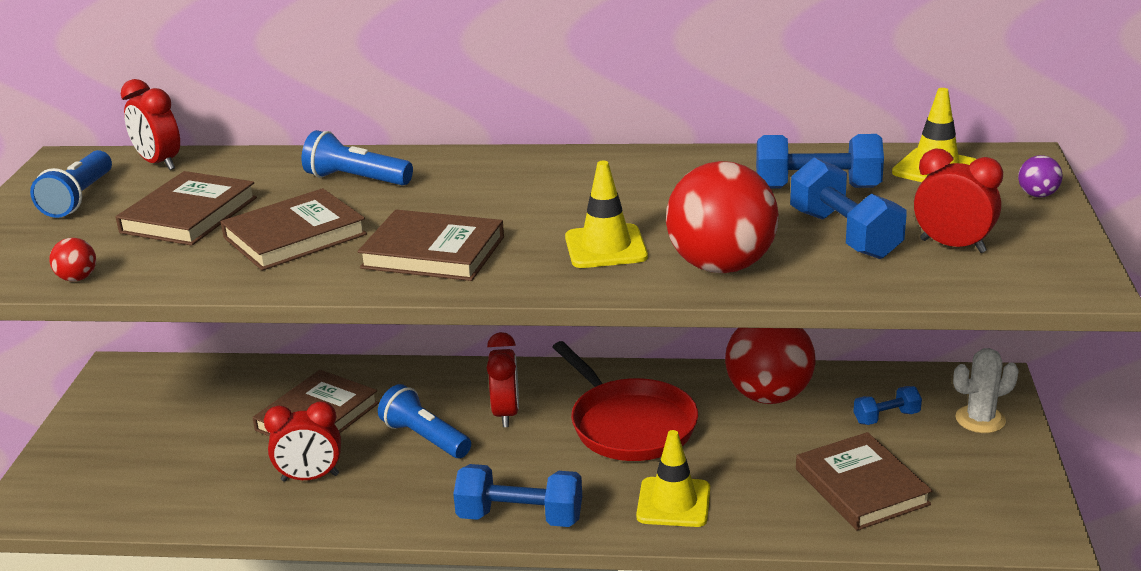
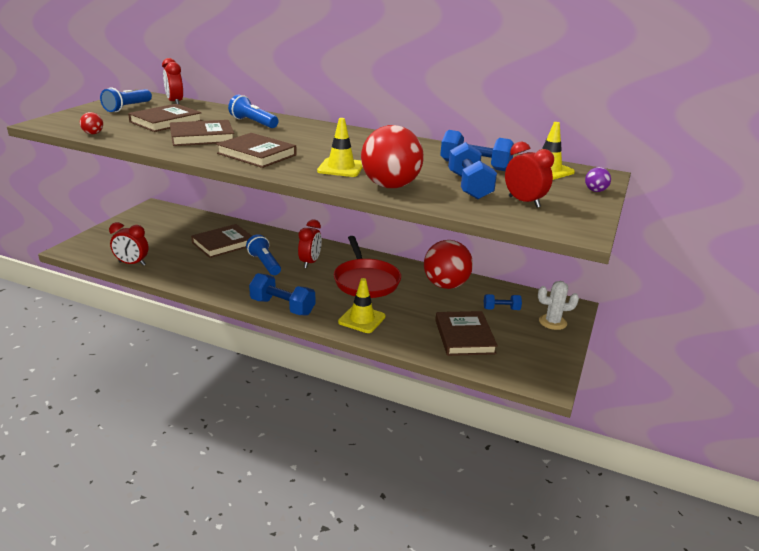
camera: 15 degrees right, 0 degrees up
(310, 478) = (200, 267): red clock -> red clock (132, 263)

